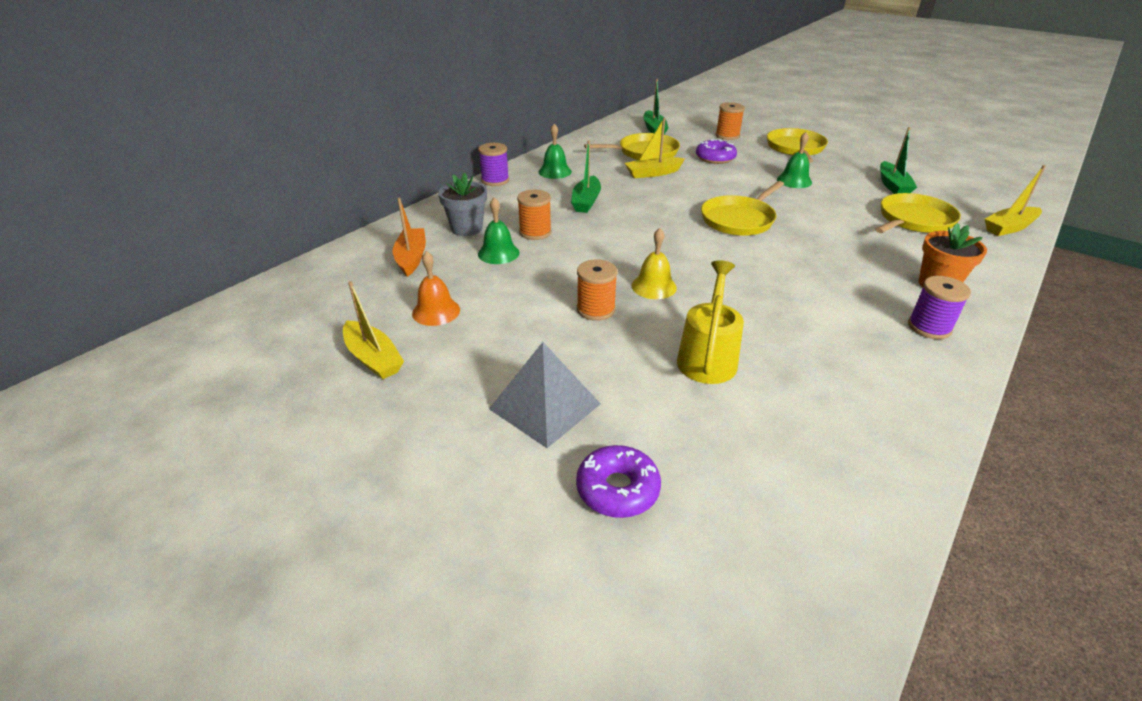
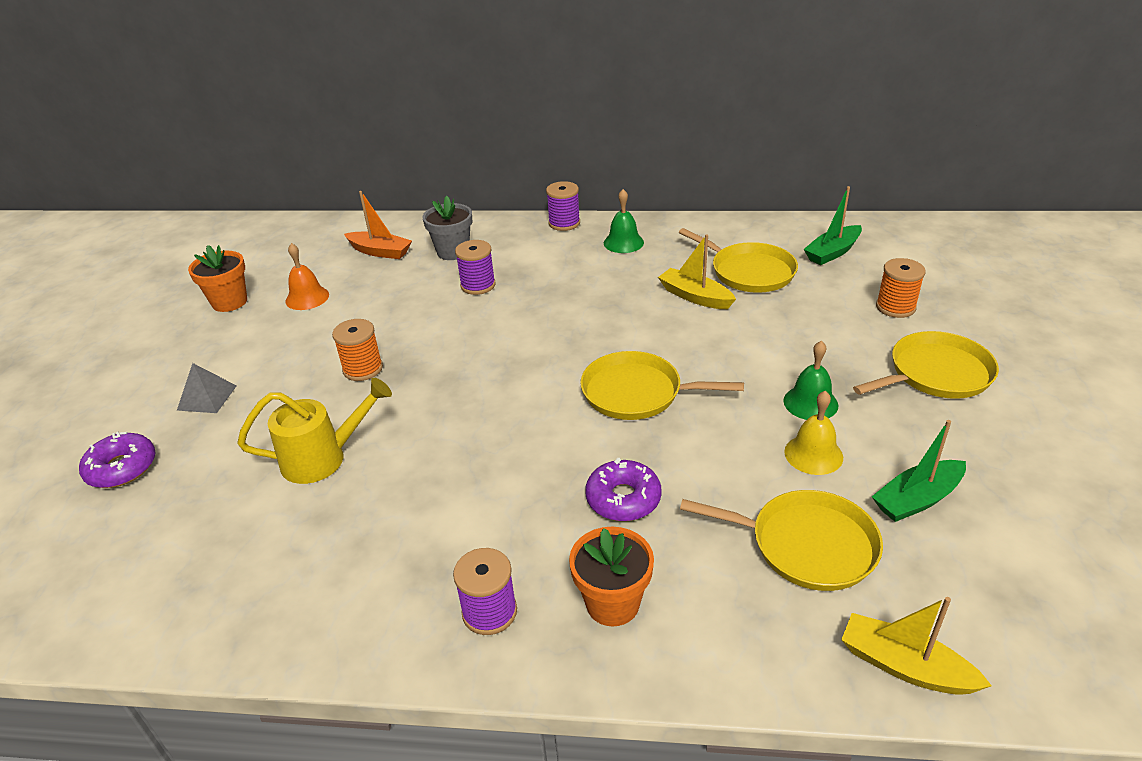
camera: 60 degrees right, 0 degrees up
(373, 358) = (229, 302): yellow boat -> orange flower pot
(411, 258) = (380, 252): orange boat -> orange boat turned 60 degrees clockwise
(498, 253) = (422, 284): green bell -> none
(535, 232) = (478, 285): orange spool -> purple spool
(545, 406) = (207, 397): grey pyramid -> grey pyramid, size x0.62
(586, 201) = (573, 285): green boat -> none
(654, 286) = (429, 386): yellow bell -> yellow bell (813, 454)
(715, 158) = (801, 322): purple donut -> purple donut (623, 498)

